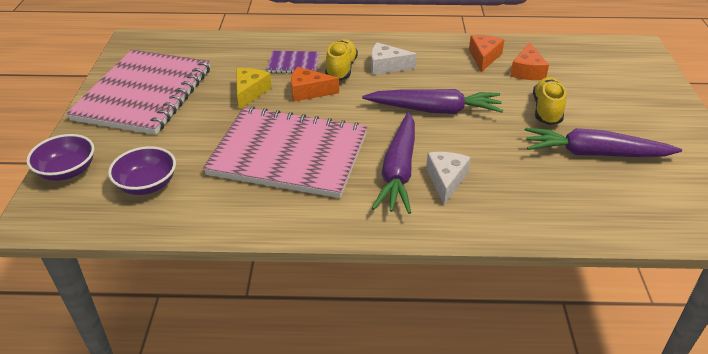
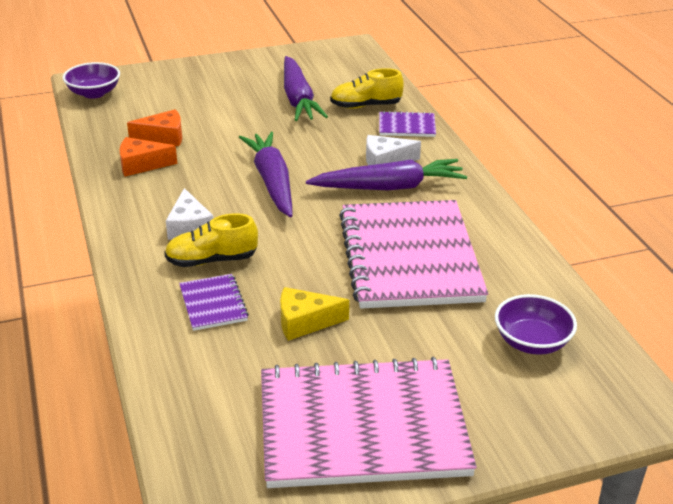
camera: 110 degrees left, 5 degrees down
(67, 171) = (564, 422): purple bowl -> purple bowl (94, 93)
(308, 92) = (278, 274): orange cheese -> none
(517, 215) = (407, 126): none -> purple notebook
(547, 110) = (238, 123): yellow shoe -> yellow shoe (366, 106)

